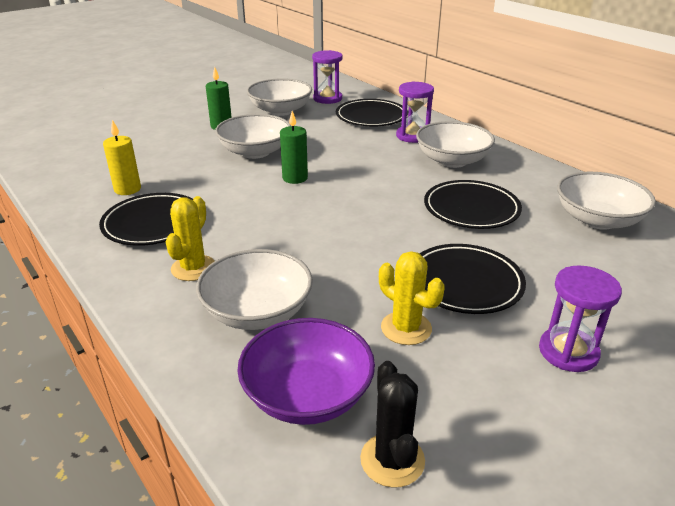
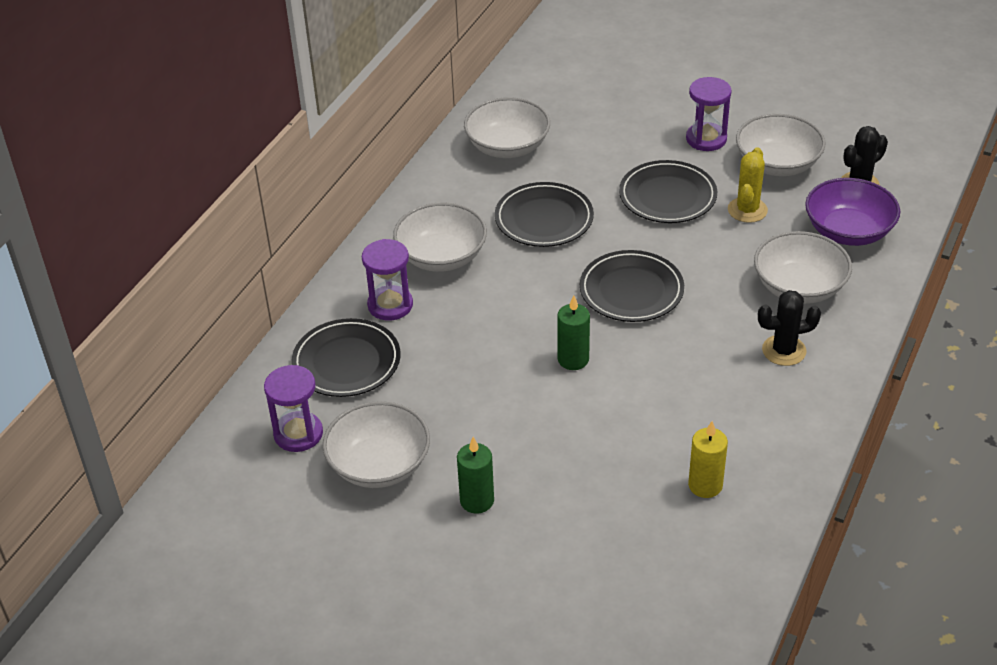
camera: 115 degrees left, 10 degrees up
(153, 223) = (747, 420): black plate -> black plate (631, 291)
(193, 268) = (784, 350): yellow cactus -> black cactus
(255, 152) = (532, 424): white bowl -> white bowl (777, 164)

